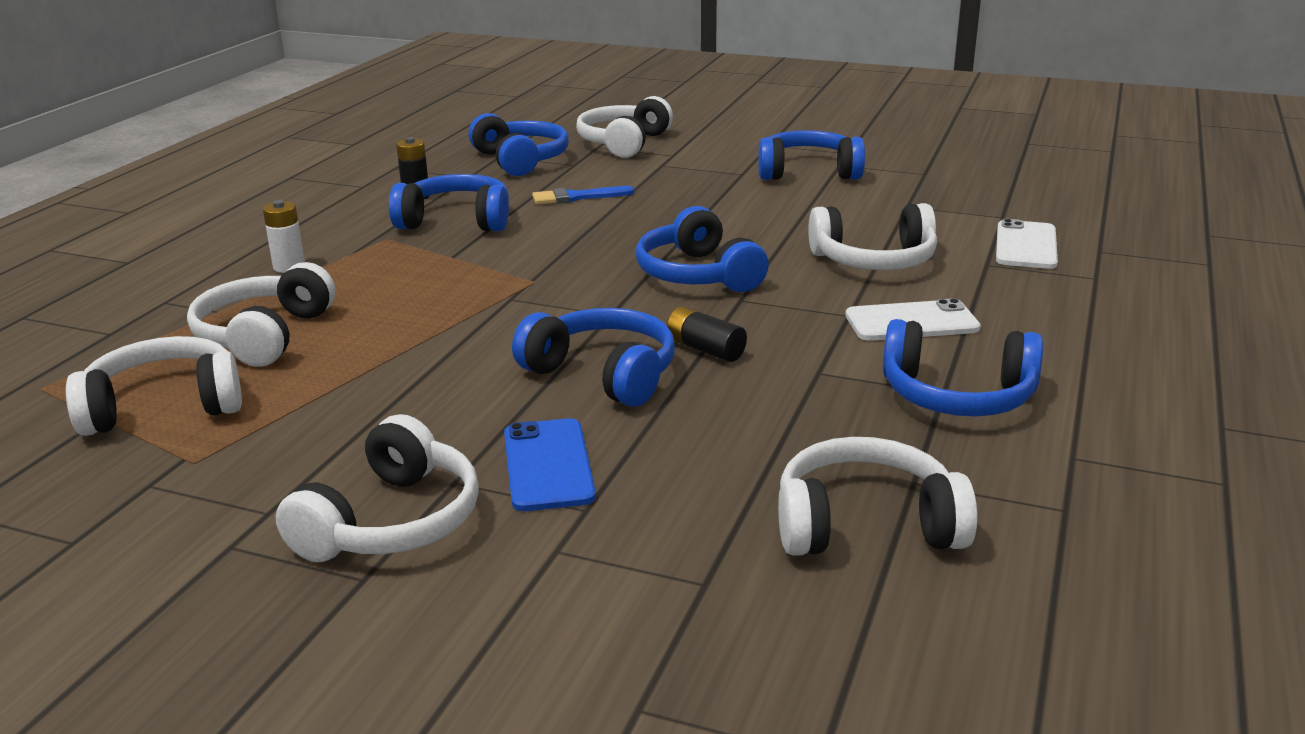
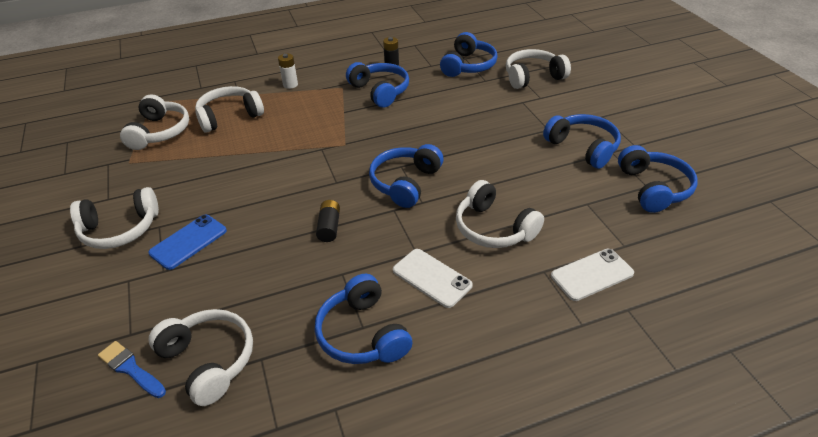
camera: 50 degrees right, 15 degrees up
(164, 406) = (160, 132): white headphones -> white headphones turned 60 degrees clockwise
(577, 197) = (448, 103): blue brush -> blue brush (131, 369)
(603, 374) = (277, 212): blue headphones -> blue headphones (653, 188)

